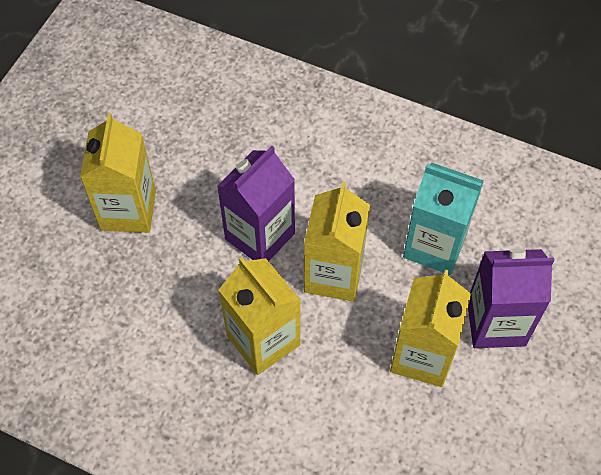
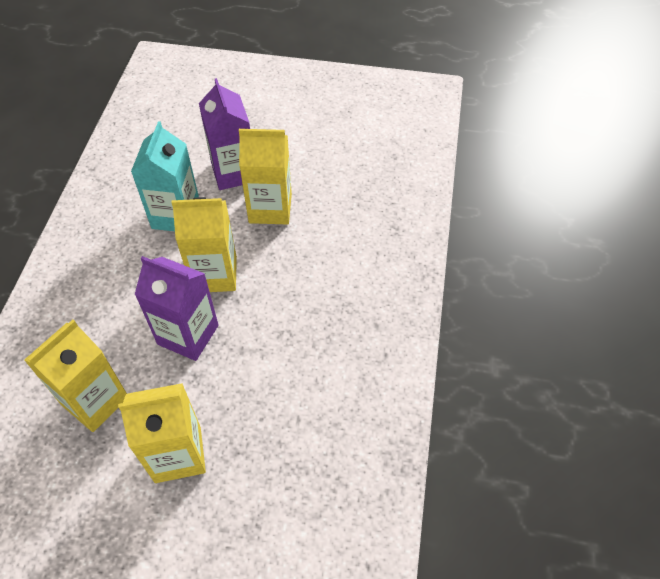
camera: 105 degrees left, 5 degrees down
(263, 340) = (285, 308): yellow carton -> yellow carton (95, 401)

